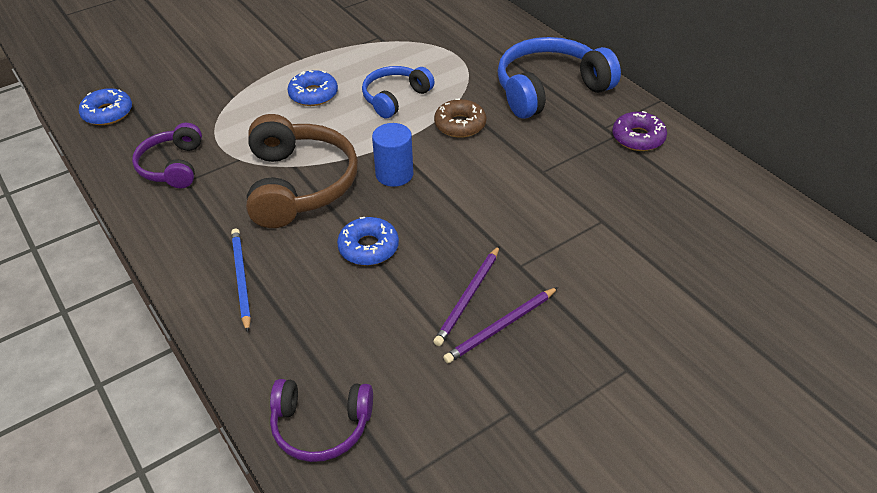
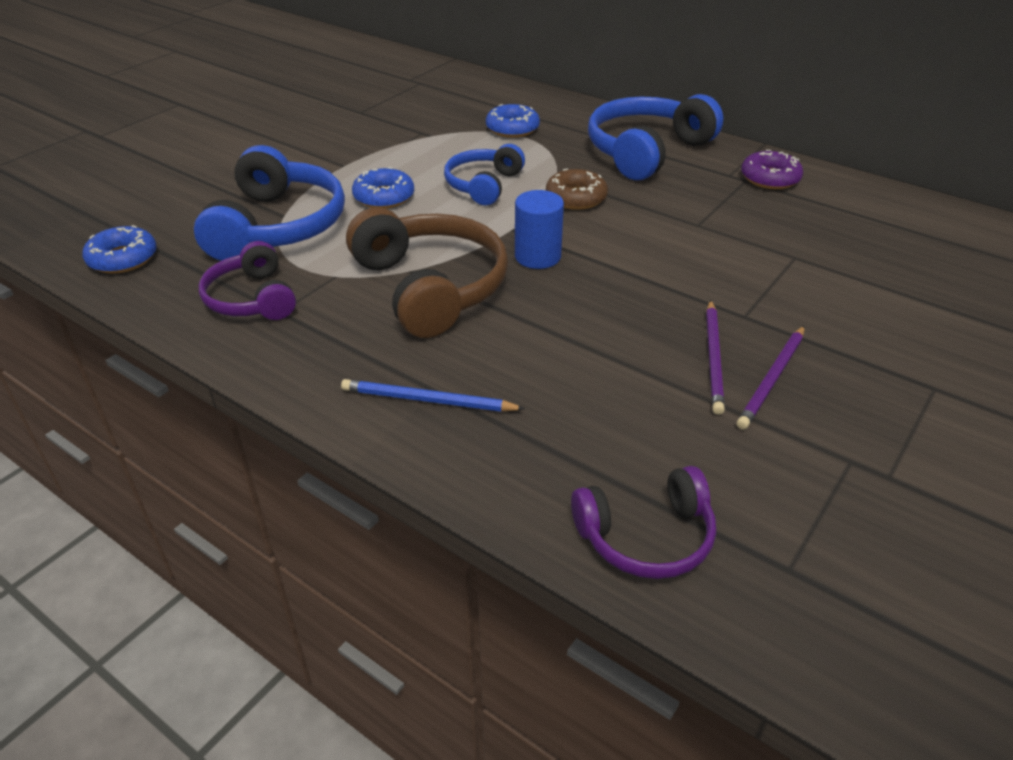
camera: 20 degrees left, 5 degrees down
(223, 106) = (277, 226): none -> blue headphones
(241, 279) = (428, 400): blue pencil -> blue pencil turned 45 degrees counterclockwise
(368, 247) = (562, 334): blue donut -> blue donut (512, 129)

